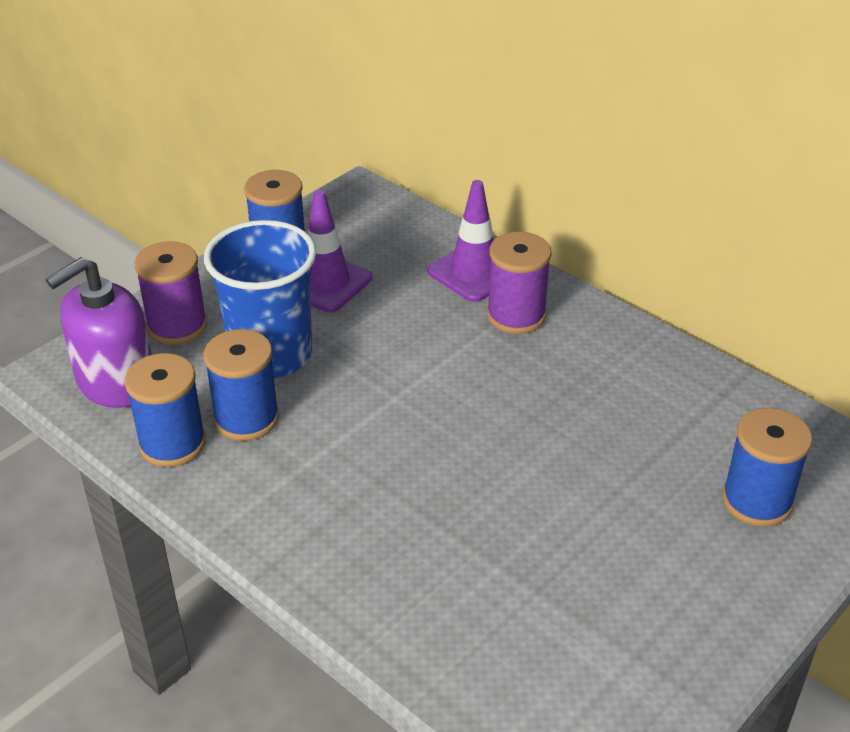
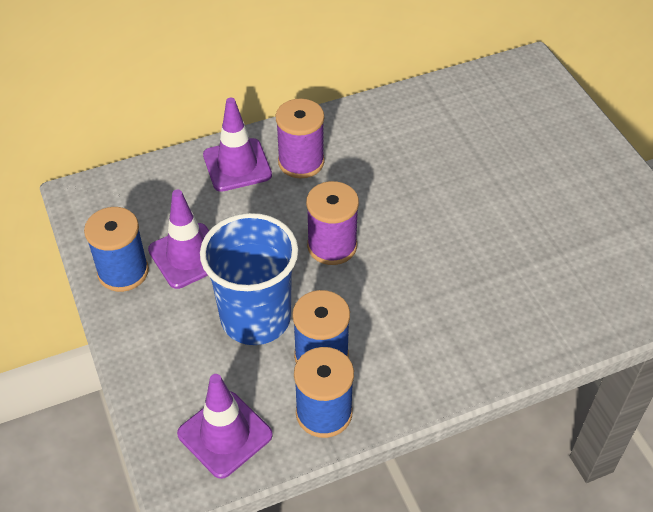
camera: 65 degrees left, 10 degrees up
(116, 382) = (225, 434): purple soap dispenser -> purple traffic cone
(177, 326) = (178, 371): purple spool -> purple spool (332, 246)
(756, 501) = (533, 125): blue spool -> none

